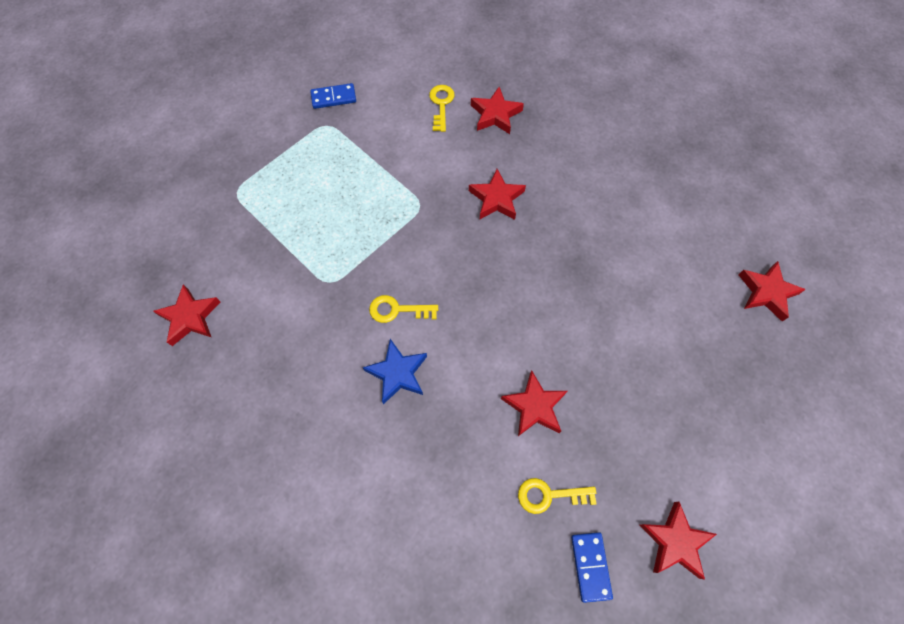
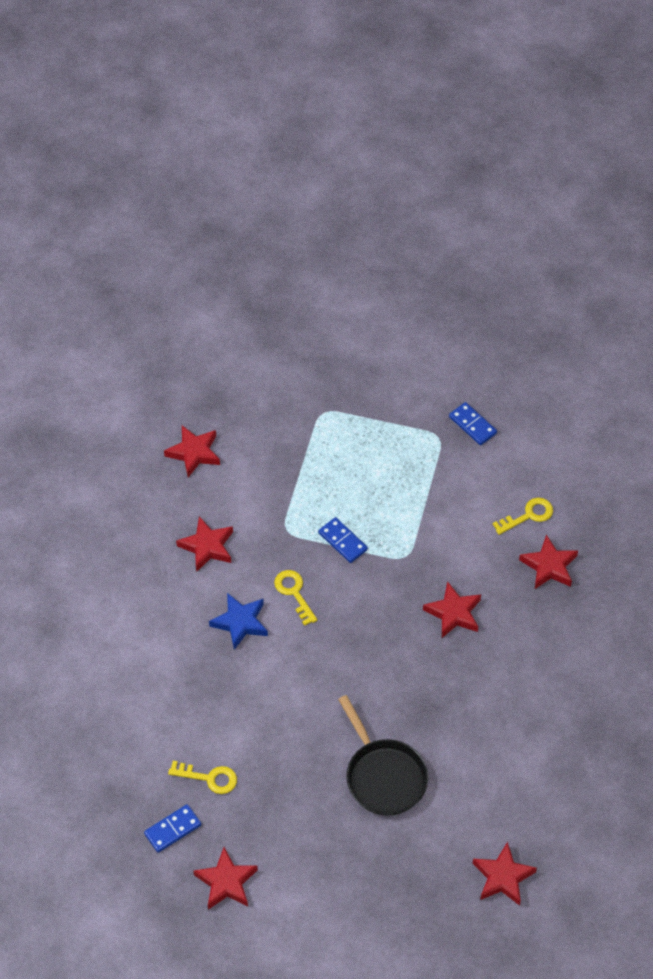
camera: 60 degrees right, 10 degrees down
(372, 244) = (342, 541): none -> blue domino
(534, 406) = (274, 735): red star -> red star (207, 546)
(549, 495) = (209, 778): yellow key -> yellow key turned 135 degrees clockwise
(625, 334) = (383, 776): none -> black pan

